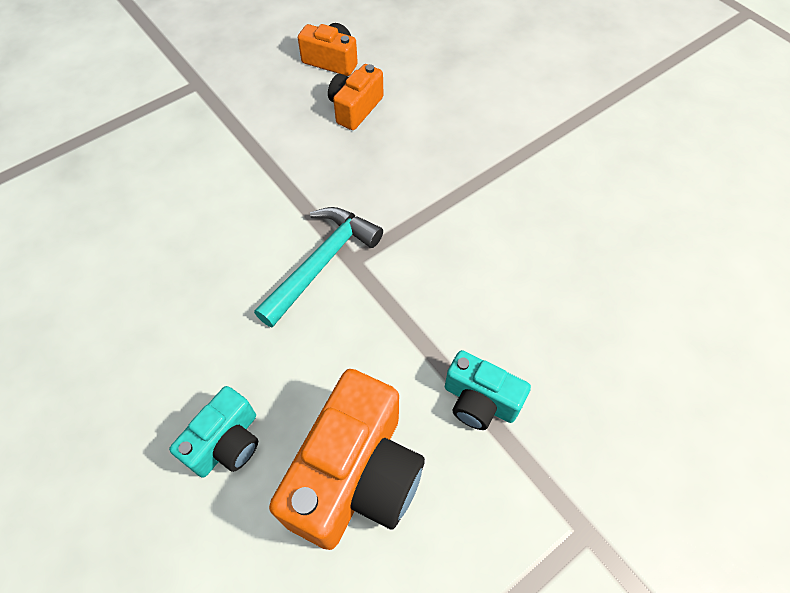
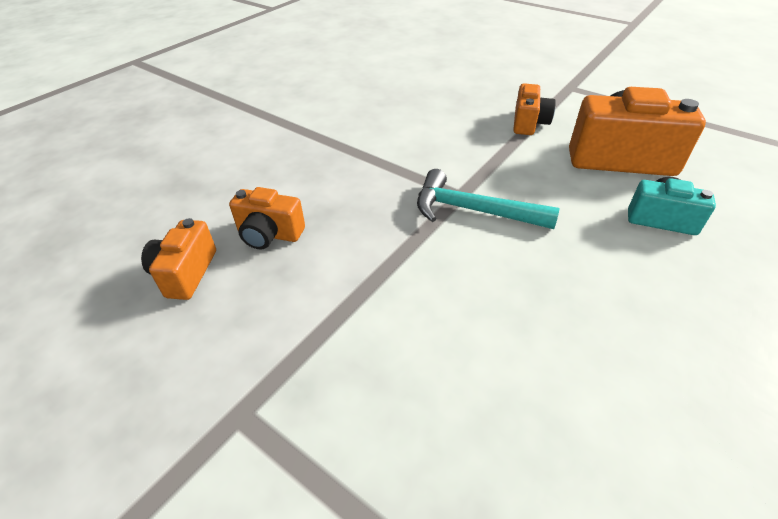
camera: 105 degrees left, 15 degrees down
(480, 401) = (528, 123): turquoise camera -> orange camera

